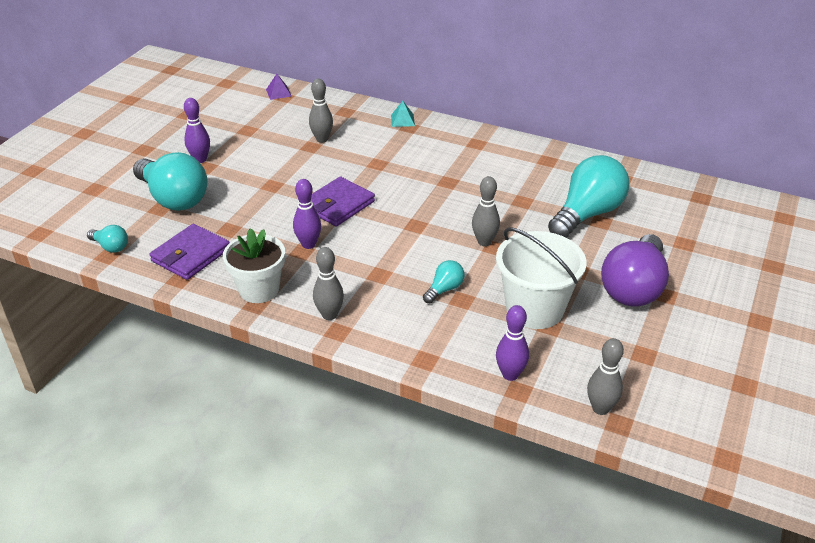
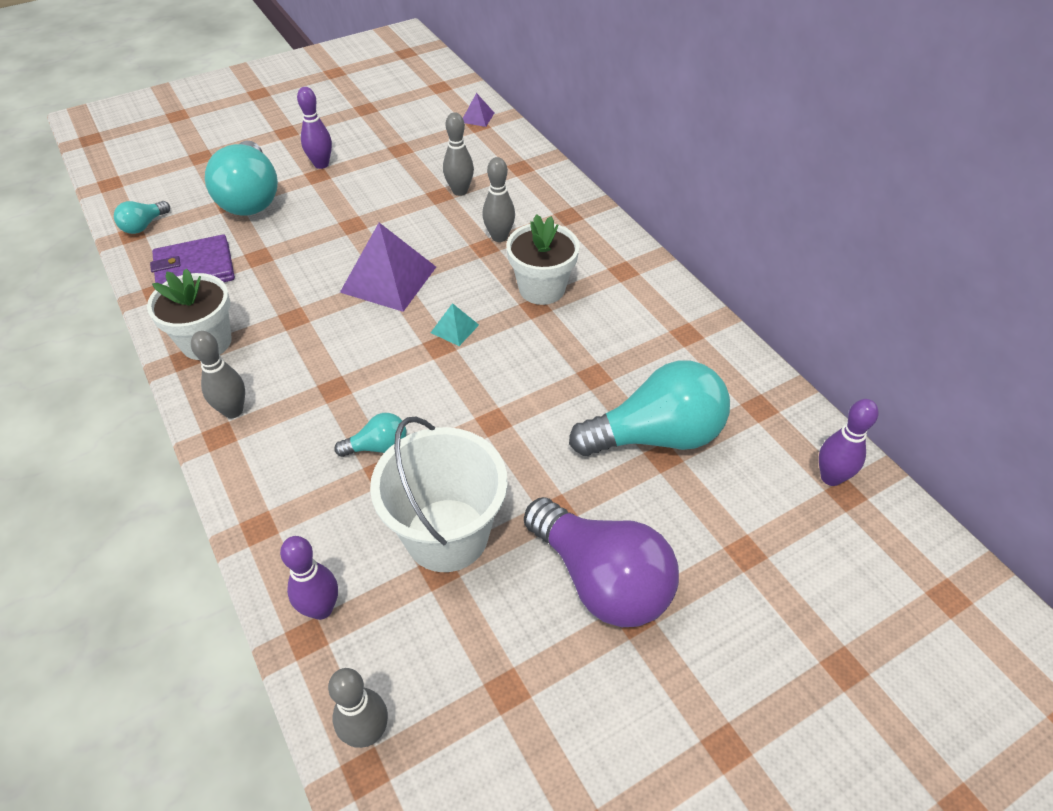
camera: 35 degrees right, 10 degrees up
(111, 247) = (144, 226): turquoise light bulb -> turquoise light bulb turned 60 degrees clockwise
(308, 244) = (308, 313): purple bowling pin -> purple bowling pin (831, 477)
(338, 205) = (389, 279): purple wallet -> purple pyramid
(402, 120) = (570, 204): turquoise pyramid -> turquoise pyramid (454, 328)
(440, 171) = (542, 288): none -> white flower pot
(484, 242) = (489, 408): grey bowling pin -> grey bowling pin (499, 237)
(634, 288) = (601, 580): purple light bulb -> purple light bulb turned 105 degrees counterclockwise

